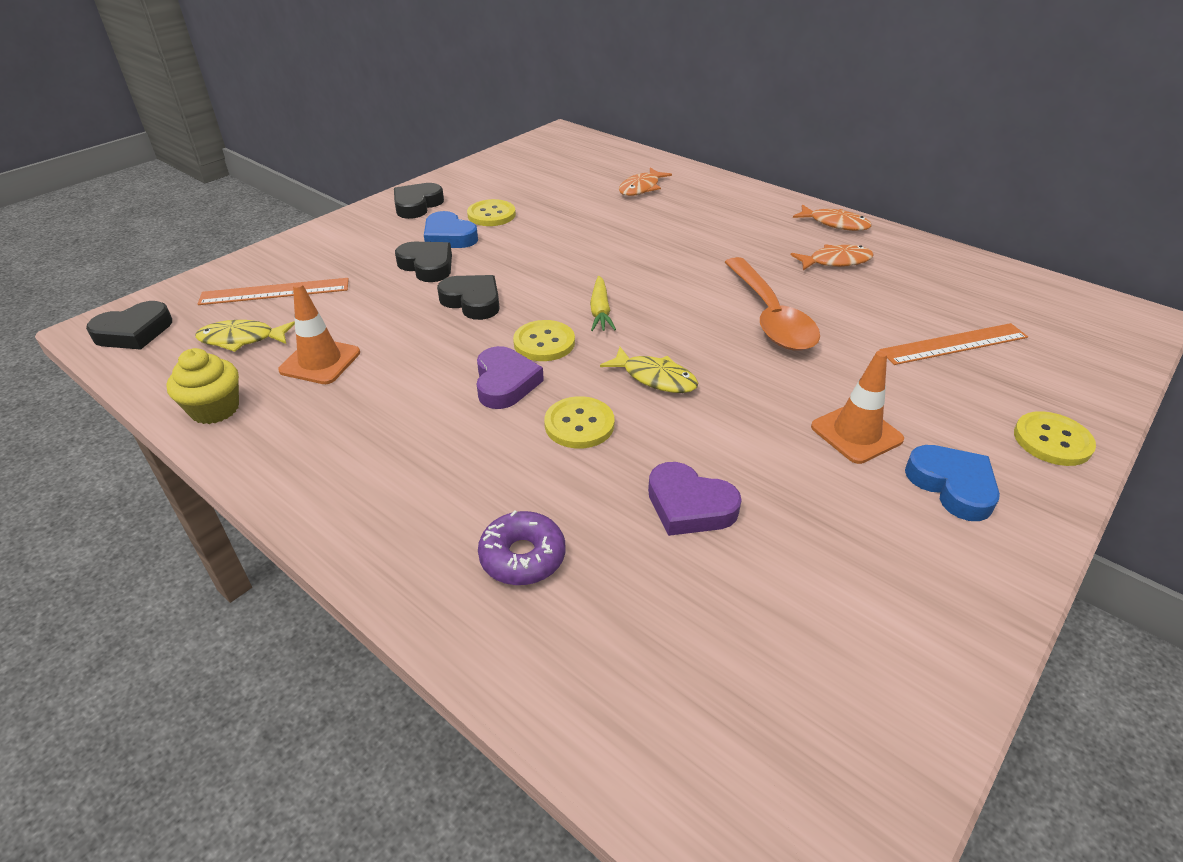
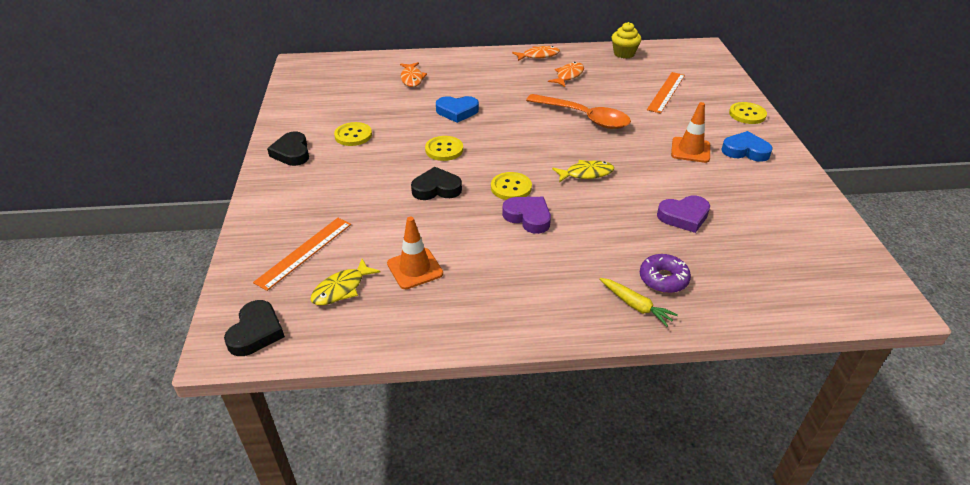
camera: 45 degrees left, 0 degrees up
(215, 409) = (406, 329): yellow cupcake -> yellow cupcake (624, 53)
(427, 266) = (372, 184): black heart -> none
(449, 237) = (352, 161): blue heart -> blue heart (457, 111)
(579, 424) = (592, 214): yellow button -> yellow button (444, 149)
(600, 311) = (509, 157): yellow carrot -> yellow carrot (635, 305)

